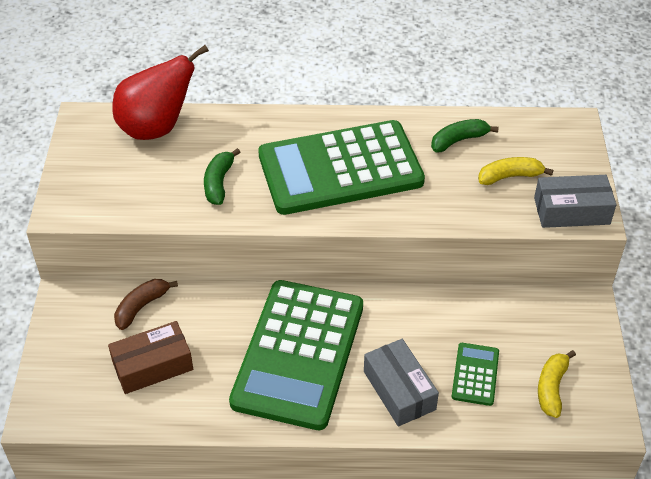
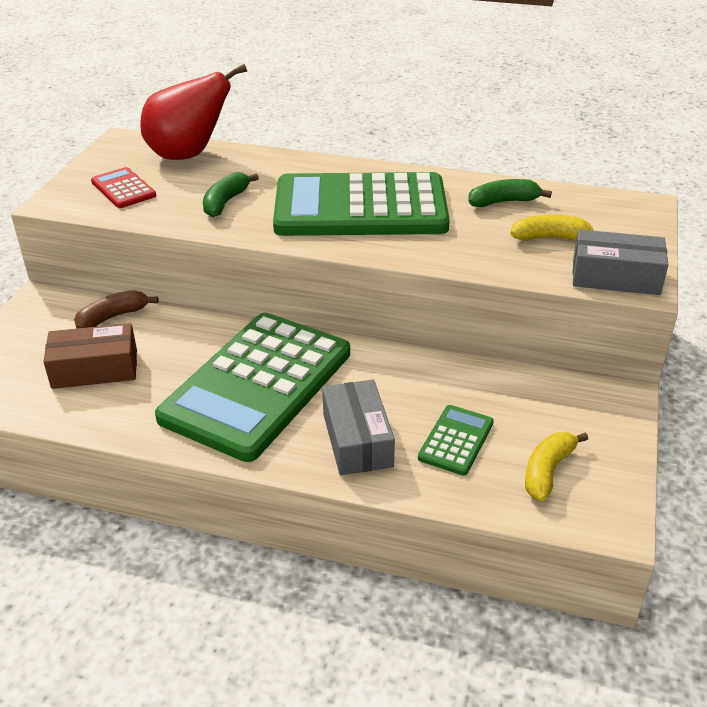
camera: 15 degrees right, 10 degrees down
(117, 183) = (123, 189): none -> red calculator

